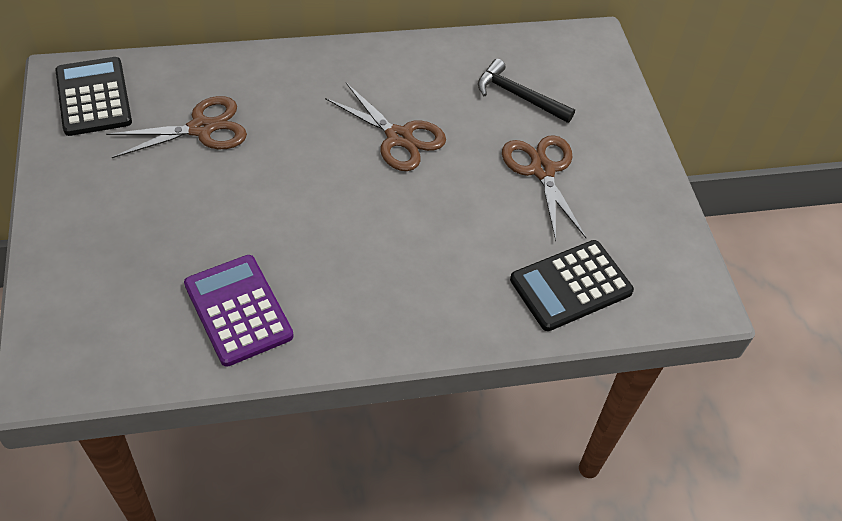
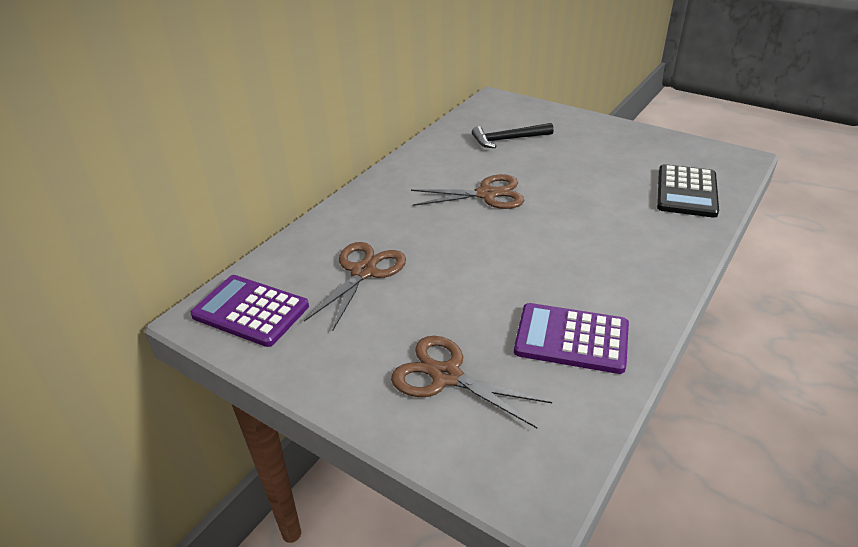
camera: 40 degrees left, 15 degrees down
(94, 97) = (250, 311): black calculator -> purple calculator
(542, 170) = (580, 159): brown scissors -> brown scissors (446, 376)

